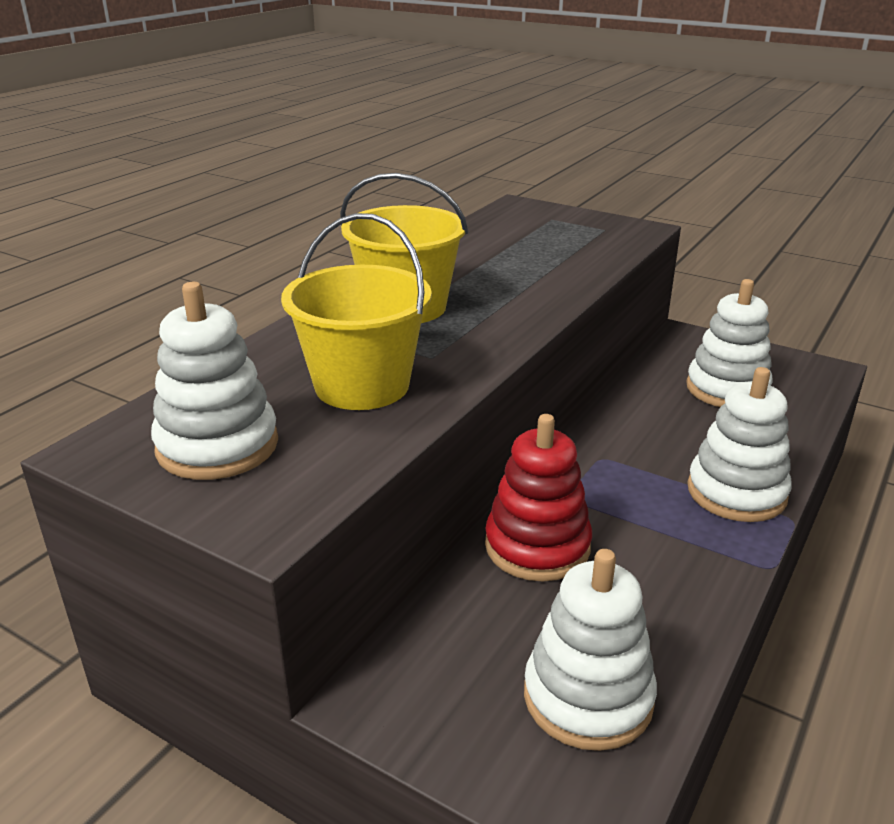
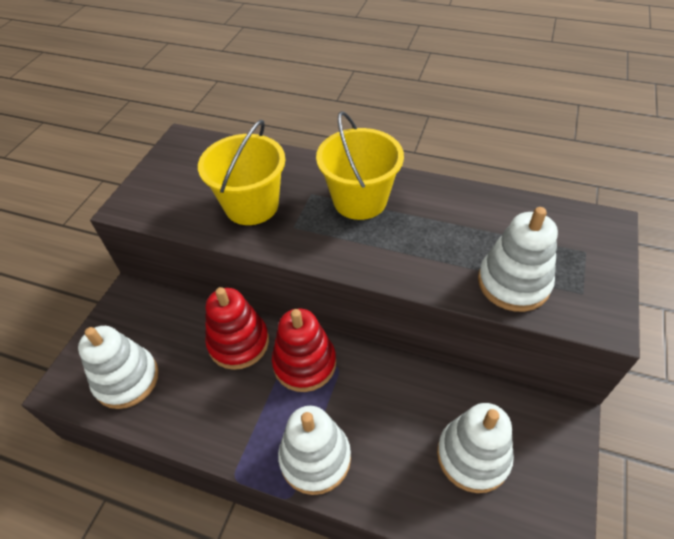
camera: 80 degrees right, 20 degrees up
(217, 446) = (186, 172): white stacking toy -> white stacking toy (513, 283)
(590, 485) = (304, 363): none -> red stacking toy

